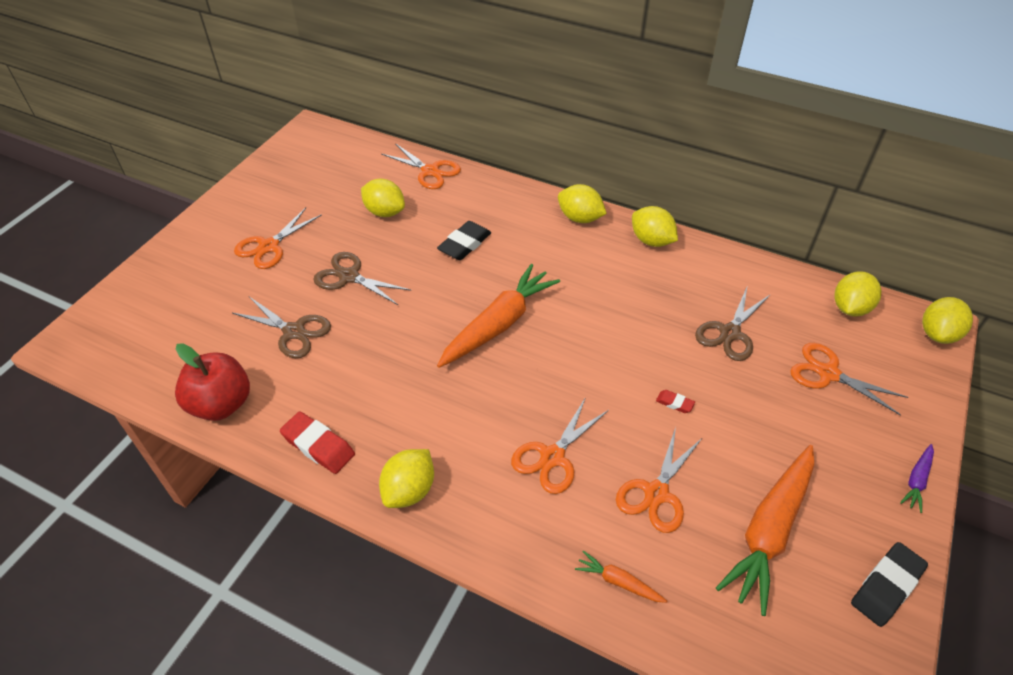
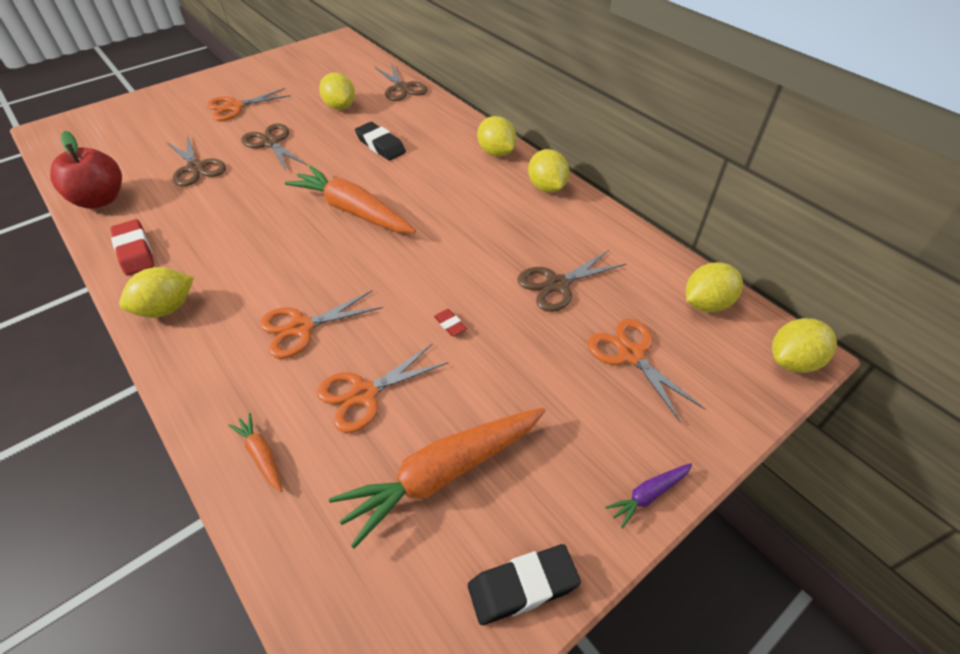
camera: 25 degrees right, 0 degrees up
(430, 171) = (402, 88): orange scissors -> brown scissors
(464, 244) = (380, 145): black eraser -> black eraser turned 75 degrees clockwise
(498, 324) = (353, 211): orange carrot -> orange carrot turned 120 degrees counterclockwise

